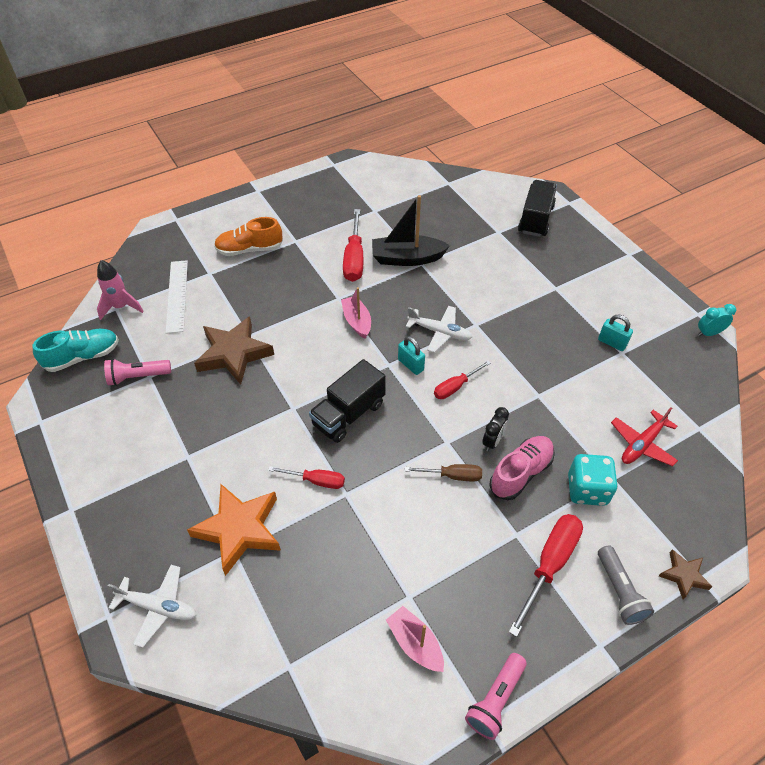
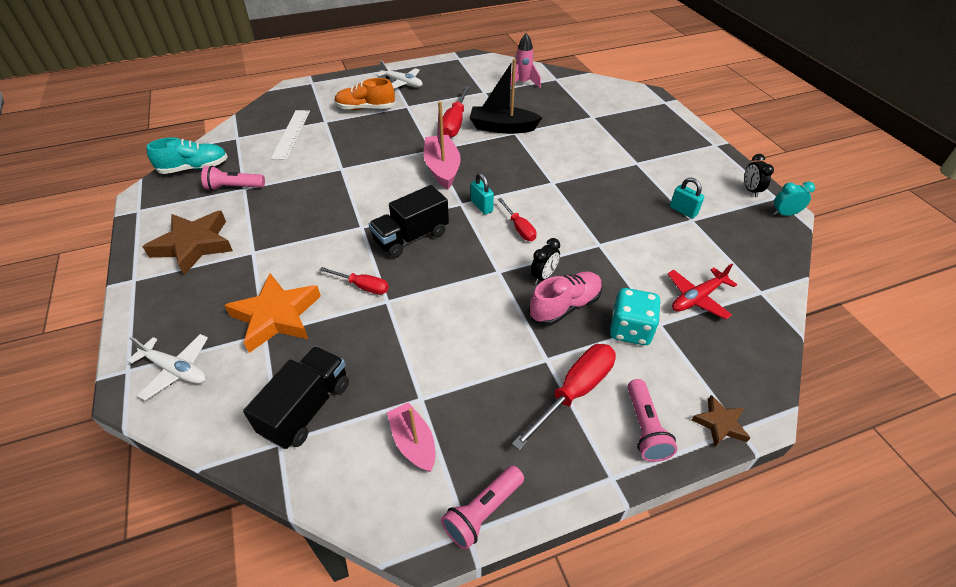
camera: 10 degrees right, 5 degrees down
(121, 307) = (241, 137): pink rocket -> pink rocket (523, 83)
(234, 353) = (324, 180): brown star -> brown star (194, 245)
(357, 321) = (442, 168): pink boat -> pink boat, size x1.54
(440, 332) = (516, 185): white plane -> white plane (402, 83)
(452, 476) = (495, 299): brown screwdriver -> none
(455, 387) = (519, 228): red screwdriver -> red screwdriver turned 90 degrees counterclockwise
(535, 219) = (630, 111): black truck -> black truck (307, 408)
(619, 591) = (645, 428): grey flashlight -> pink flashlight
(672, 308) = (751, 190): none -> black clock

